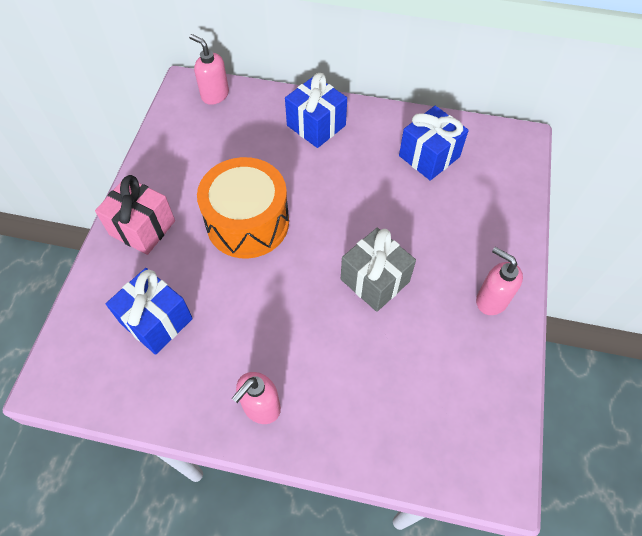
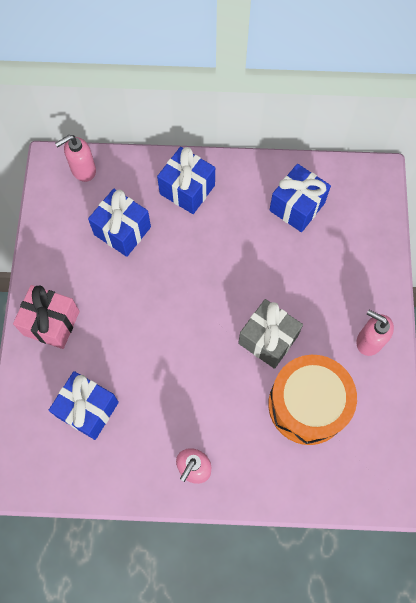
camera: 10 degrees left, 10 degrees up
(215, 95) = (83, 170): pink soap dispenser -> pink soap dispenser turned 60 degrees counterclockwise
(240, 153) = (122, 231): none -> blue gift
(247, 222) = (145, 302): orange drum -> orange drum (307, 405)

